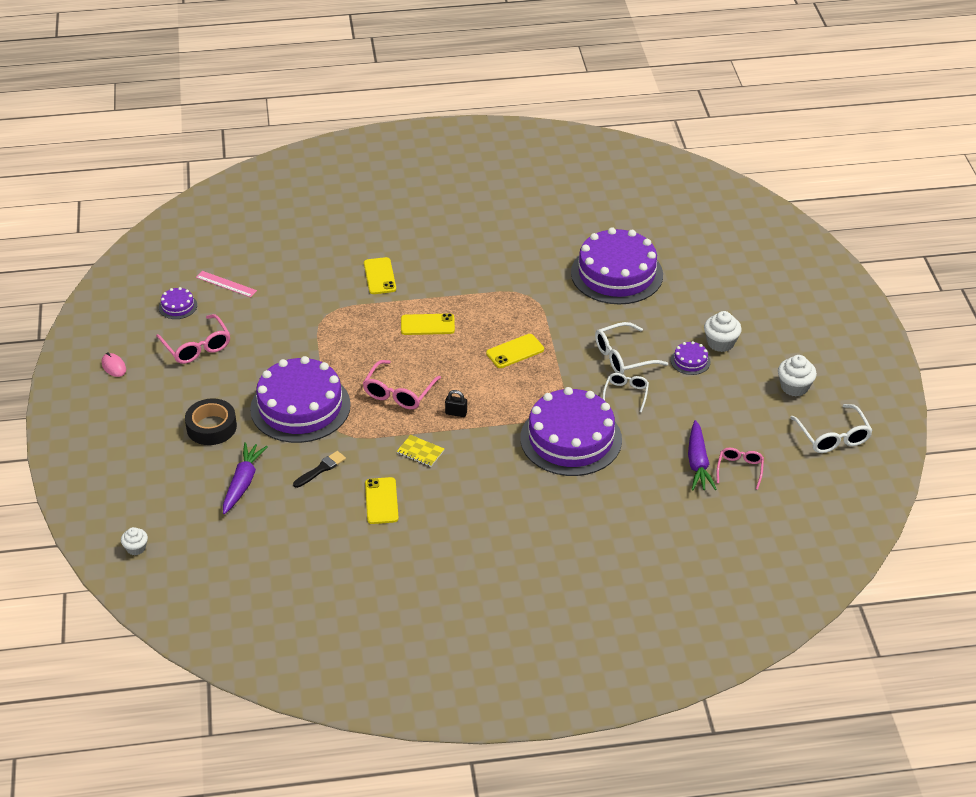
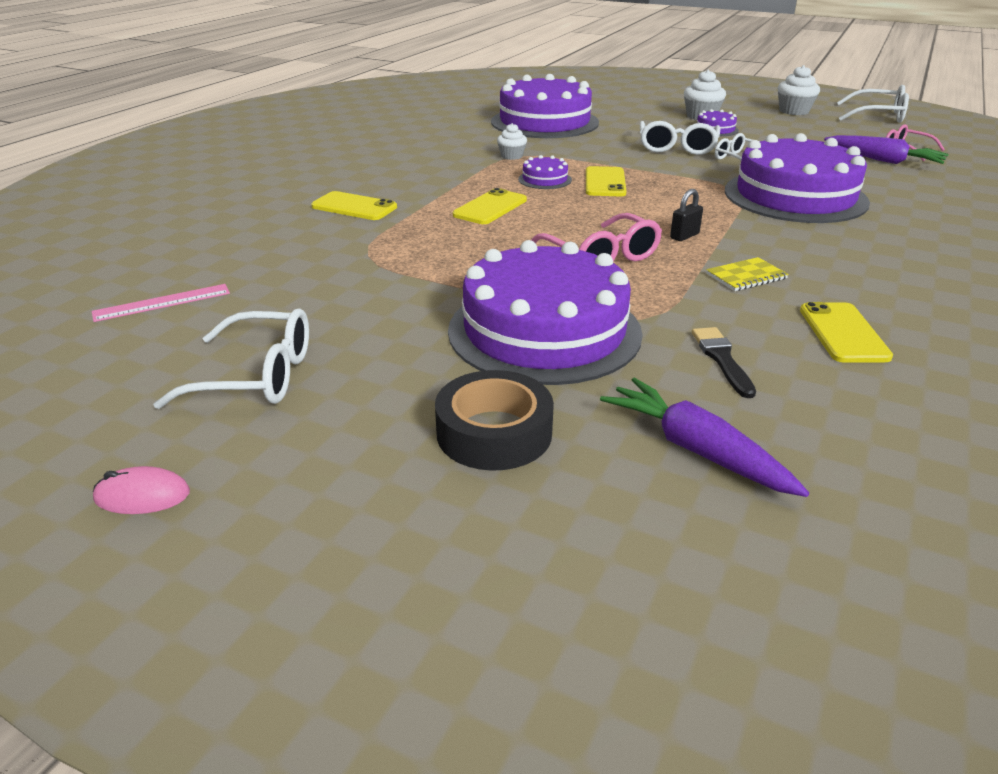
camera: 55 degrees left, 10 degrees down
(136, 548) = (841, 717): white cupcake -> white cupcake (511, 156)
(178, 306) = (124, 360): purple cake -> purple cake (544, 179)
(197, 347) = (256, 376): pink glasses -> white glasses
(381, 501) = (843, 333): yellow phone -> yellow phone turned 60 degrees clockwise

